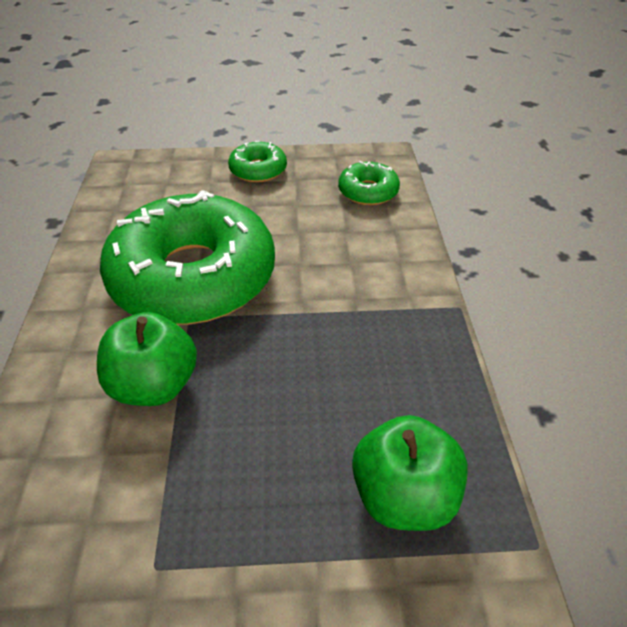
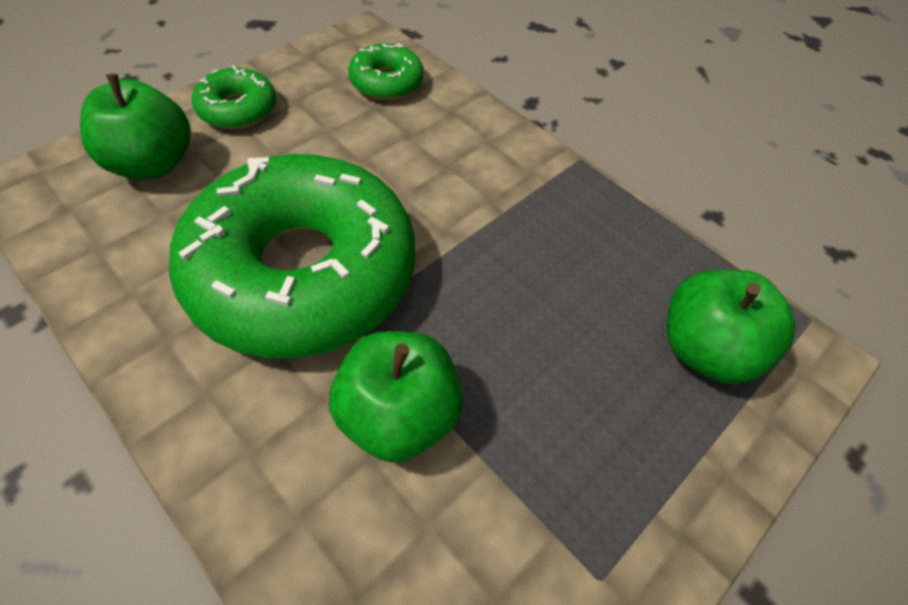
camera: 45 degrees left, 10 degrees up
(183, 180) = (153, 163): none -> green apple

